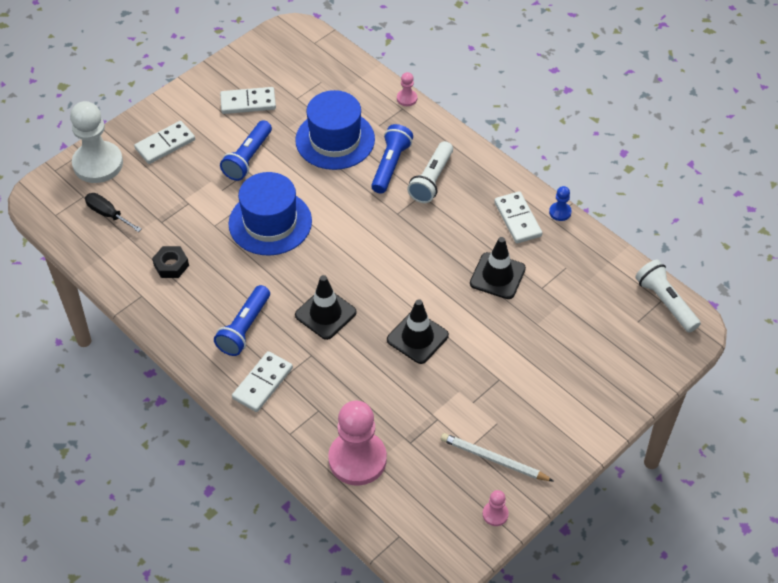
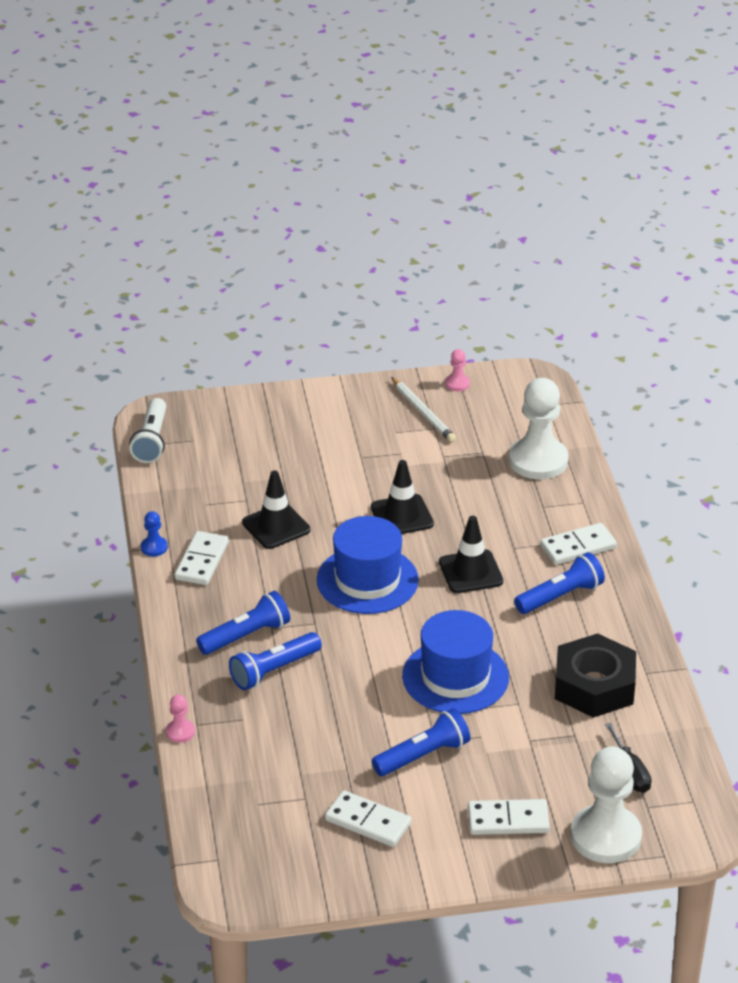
camera: 145 degrees left, 15 degrees down
(171, 265) = (594, 686): black nut -> black nut, size x2.03
(335, 140) = (307, 727): blue hat -> blue hat (367, 580)
(357, 459) = (538, 461): pink pawn -> white pawn
(431, 180) = (246, 636): white flashlight -> blue flashlight

